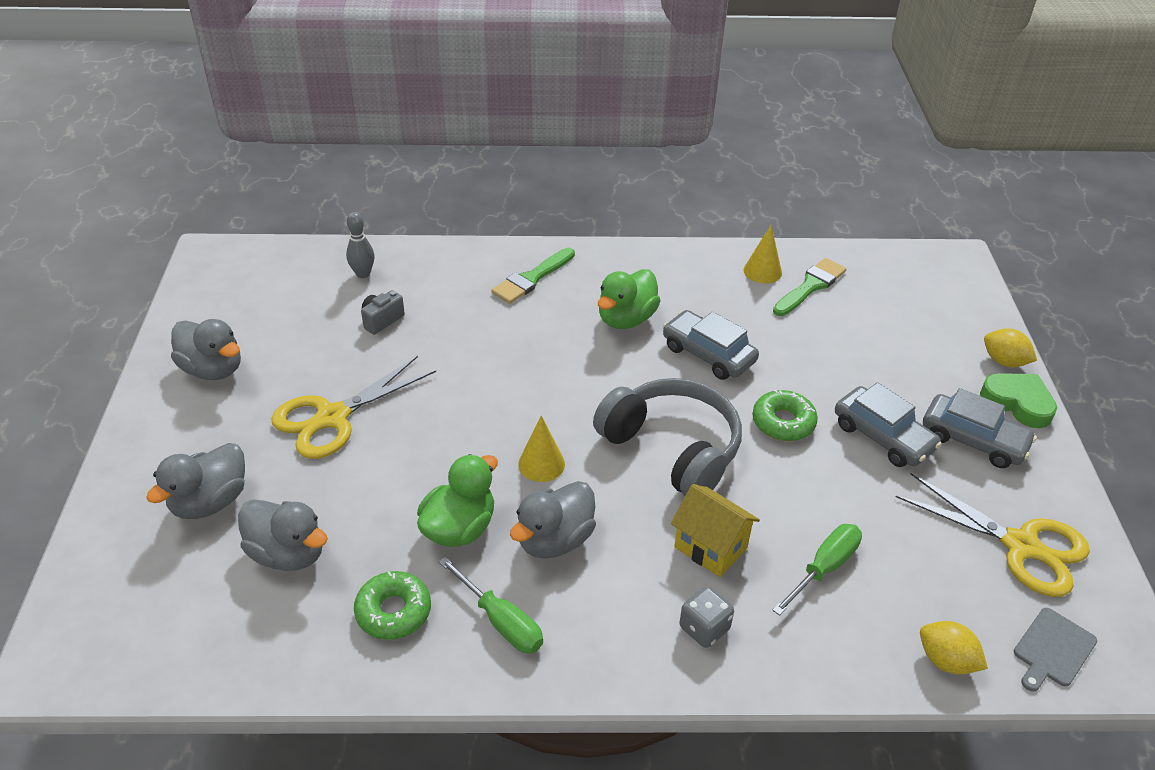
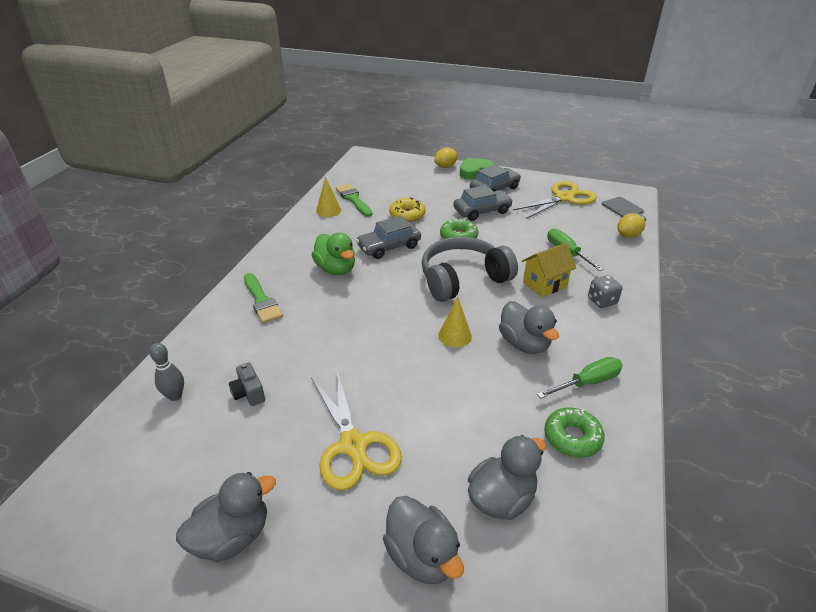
camera: 70 degrees left, 5 degrees down
(459, 528) = (501, 387): green duck -> none
(807, 352) = (407, 215): none -> yellow donut

